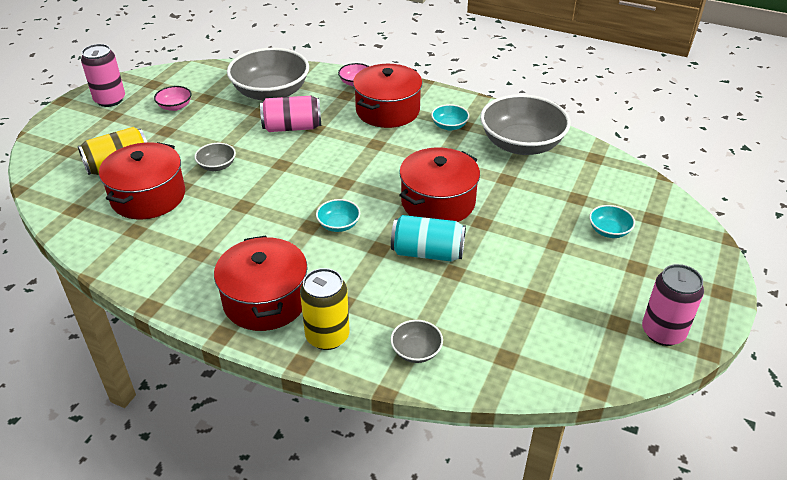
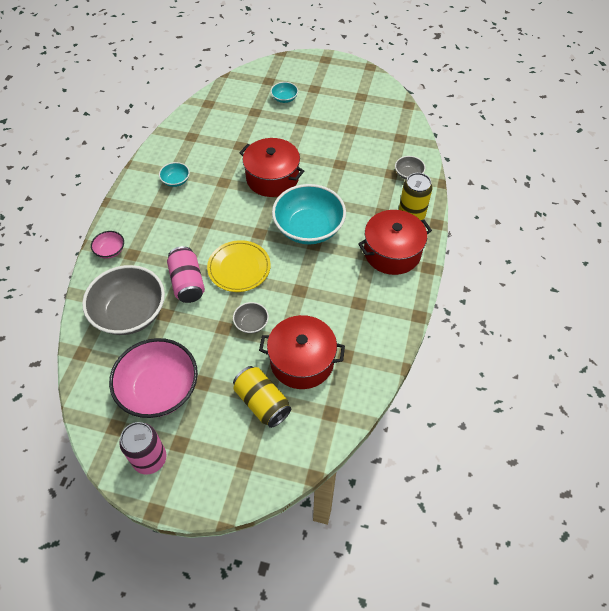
camera: 100 degrees left, 15 degrees up
(175, 106) = (159, 389): pink bowl -> pink bowl, size x2.24
(297, 163) = (239, 268): none -> yellow plate
(338, 225) = (308, 228): turquoise bowl -> turquoise bowl, size x2.24
(387, 110) = (156, 221): red pot -> none
(427, 252) = (325, 178): turquoise can -> none
(521, 144) = (196, 139): grey bowl -> none
(663, 332) = (362, 81): pink can -> none

